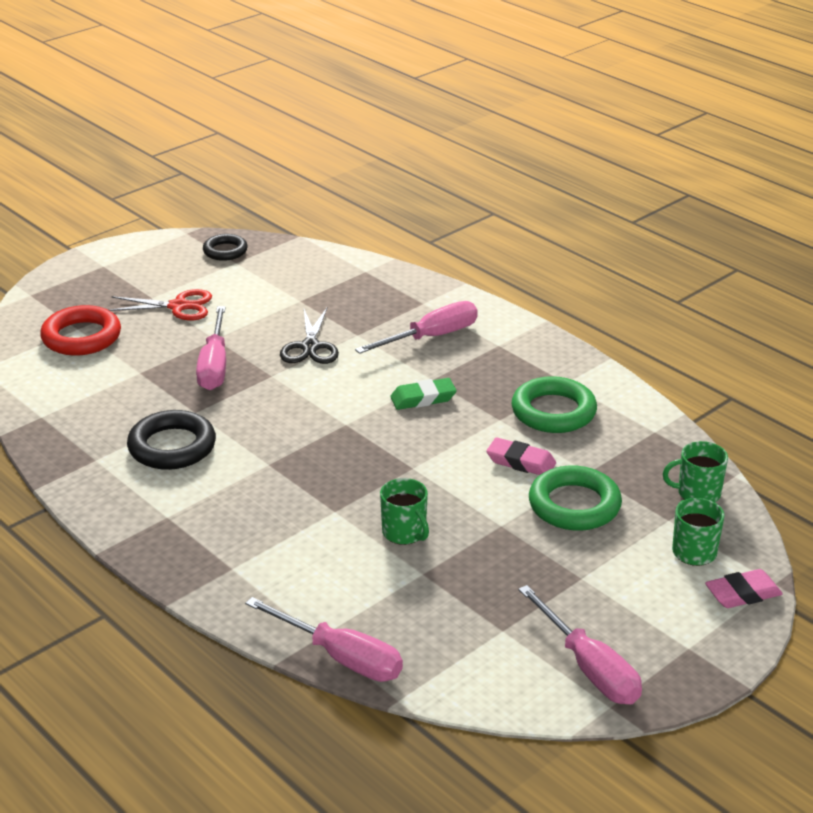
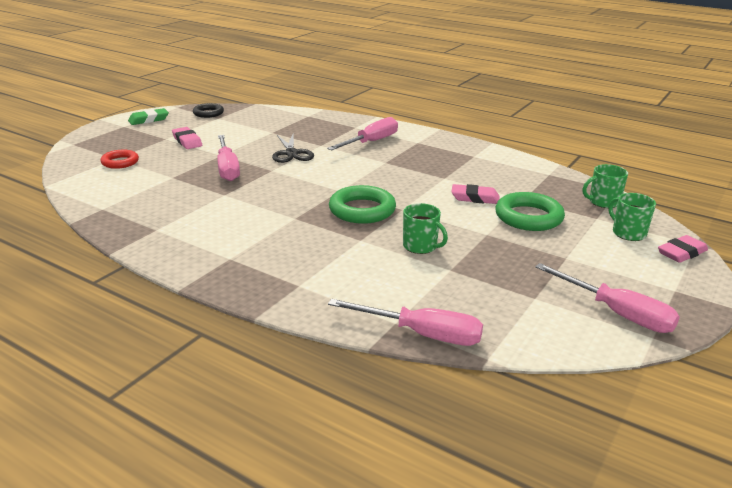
camera: 15 degrees left, 5 degrees down
(81, 337) = (120, 162): red ring -> red ring, size x0.62
(172, 447) = (215, 215): black ring -> none
(178, 306) = (187, 141): red scissors -> pink eraser
(423, 398) = (385, 172): green eraser -> green eraser (148, 120)
(553, 411) = (477, 170): green ring -> green ring (362, 210)

